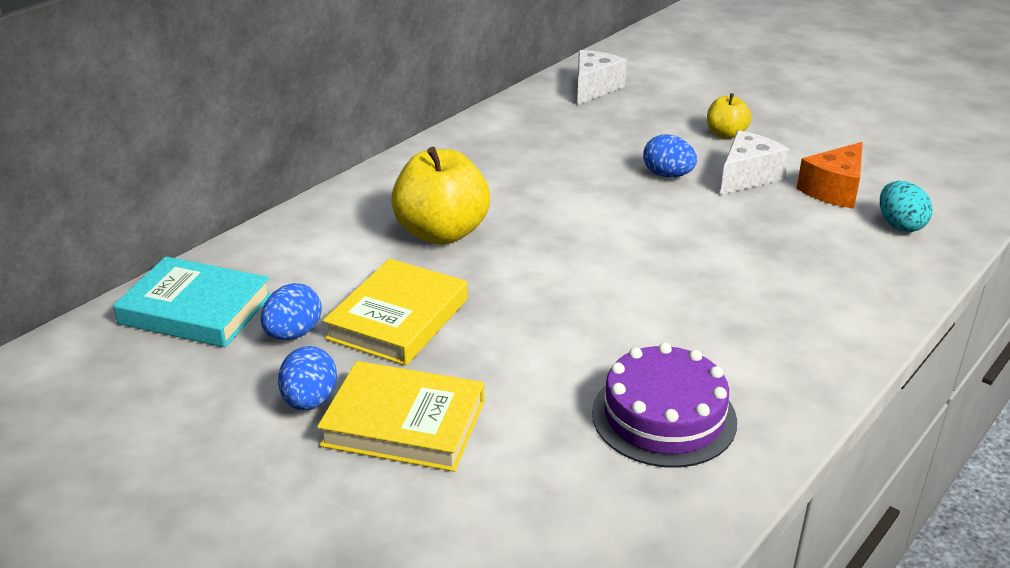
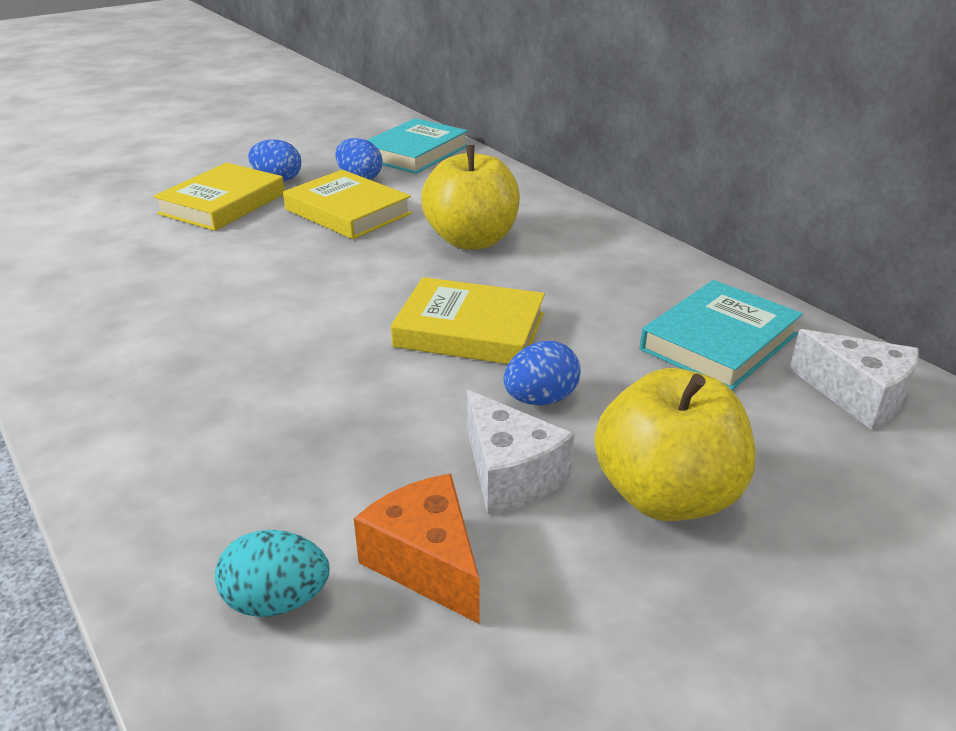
camera: 105 degrees right, 0 degrees up
(558, 124) = (719, 342): none -> turquoise book
(600, 211) = (470, 330): none -> yellow book
(664, 416) = (116, 296): purple cake -> none
(726, 134) = (666, 495): yellow apple -> yellow apple, size x1.90

